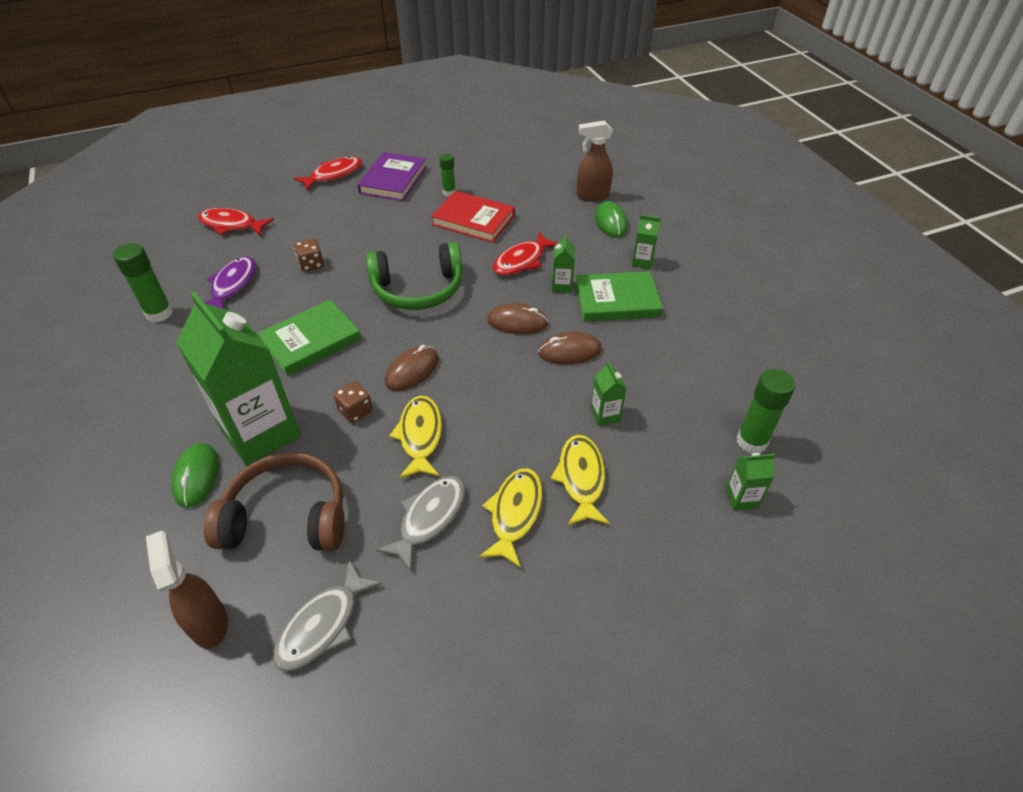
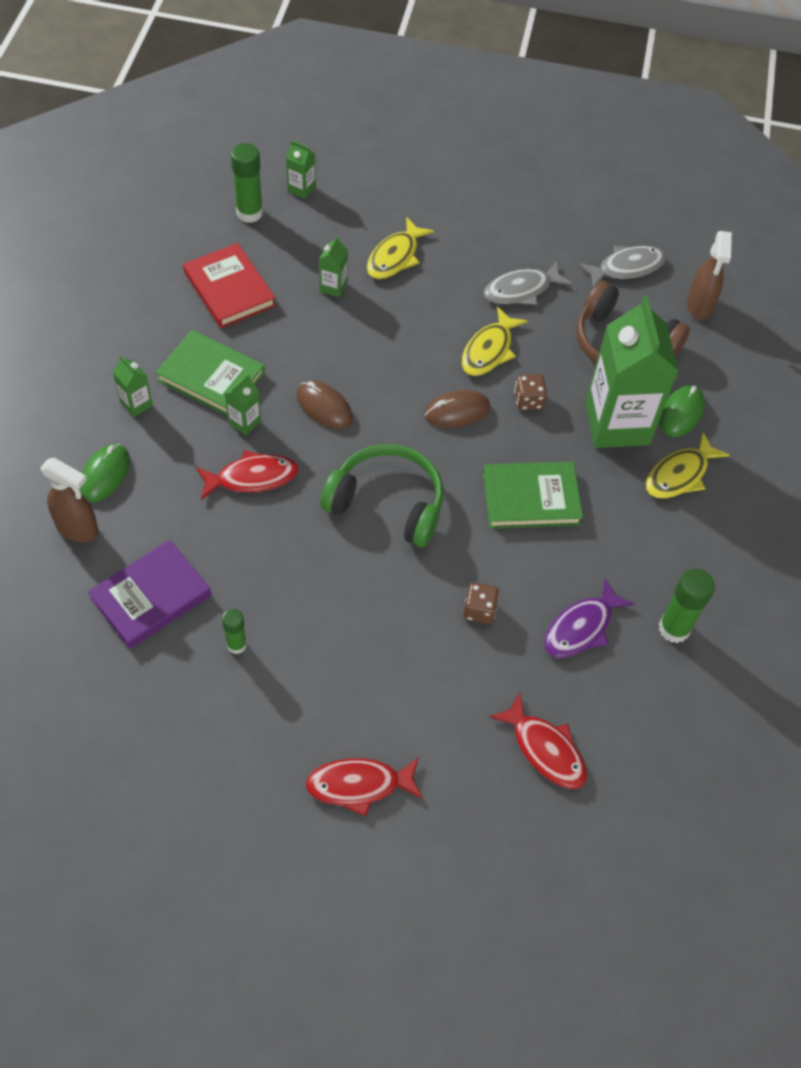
camera: 150 degrees left, 10 degrees up
(393, 180) = (288, 719): purple book -> purple book (151, 597)
(473, 220) = (249, 573): red book -> red book (229, 289)
(515, 513) = (460, 261): yellow fish -> yellow fish (679, 475)
(569, 351) = (306, 352): brown mouse -> none

